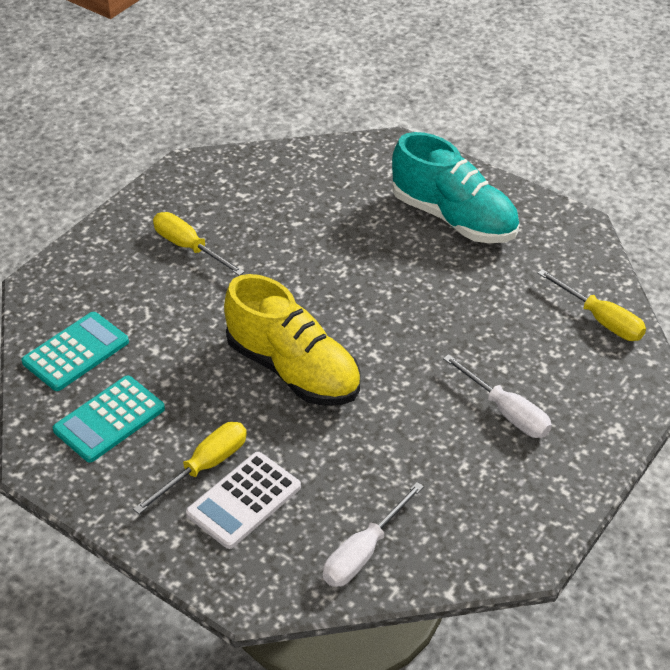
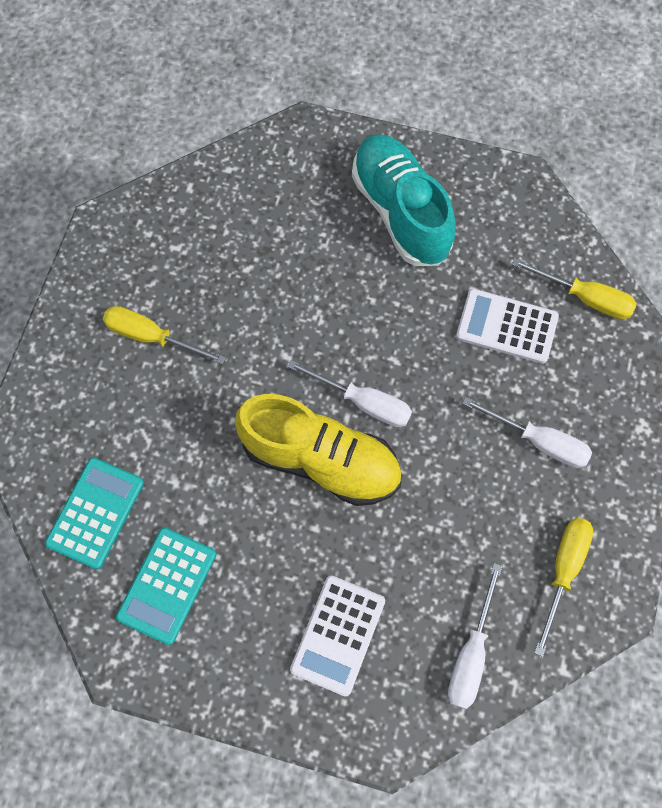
camera: 20 degrees left, 25 degrees up
(205, 467) = (284, 609): yellow screwdriver -> yellow screwdriver (563, 571)
(353, 340) = (363, 402): none -> white screwdriver
(453, 218) = (400, 212): turquoise shoe -> turquoise shoe turned 135 degrees counterclockwise
(515, 321) = (506, 326): none -> white calculator

